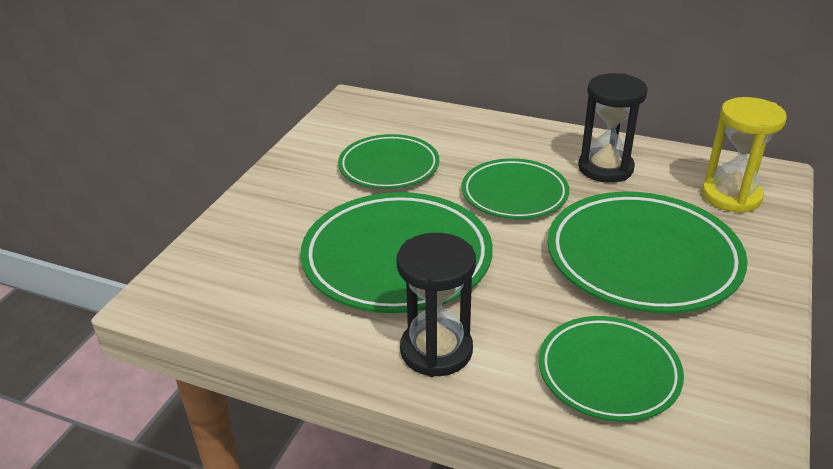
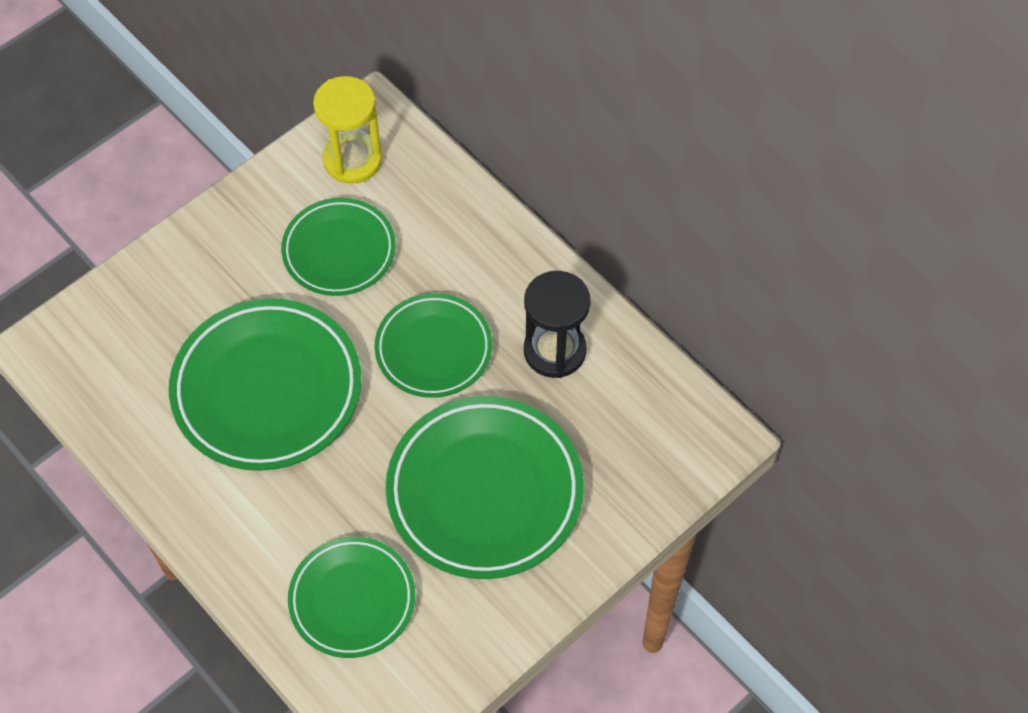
camera: 25 degrees right, 25 degrees up
(436, 350) = (234, 511): black hourglass -> none
(731, 196) = (645, 450): yellow hourglass -> yellow hourglass (352, 160)

